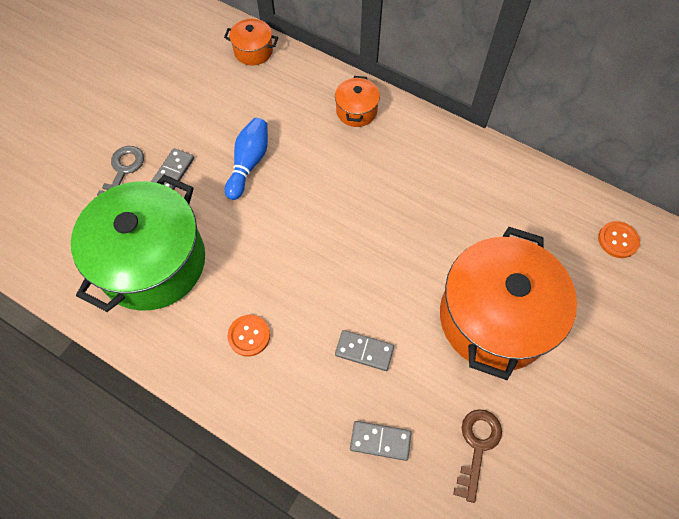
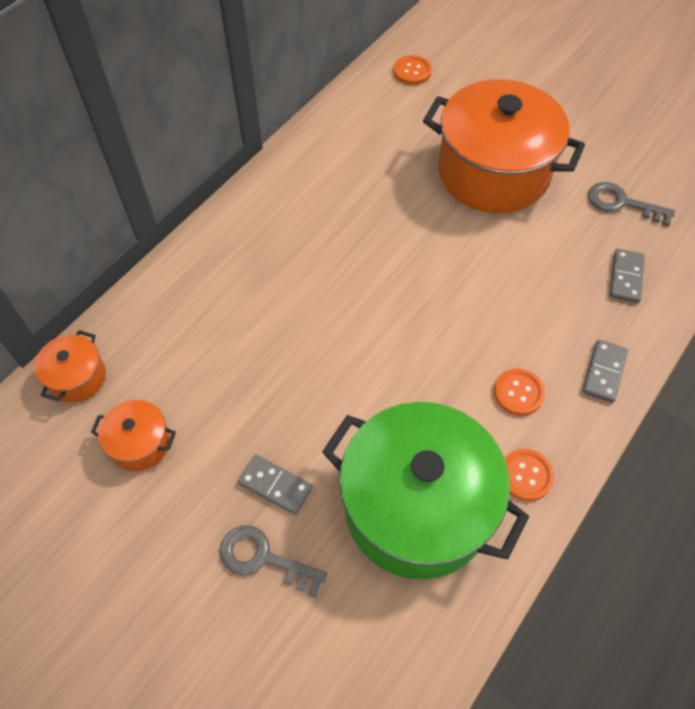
camera: 85 degrees left, 5 degrees down
(175, 340) = (526, 475): none -> orange button
(249, 163) = (274, 388): blue bowling pin -> none
(356, 111) = (213, 263): orange pot -> orange pot (140, 444)
(364, 351) = (532, 282): grey domino -> grey domino (604, 372)
(477, 446) = (622, 203): brown key -> grey key

